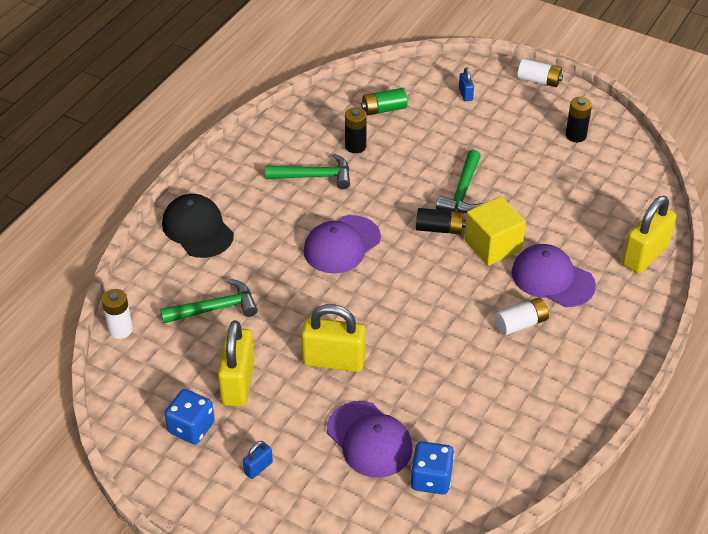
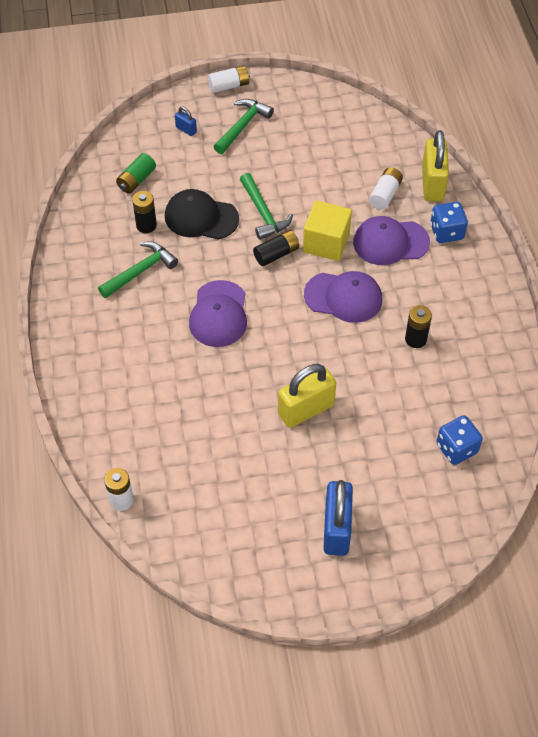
camera: 40 degrees left, 10 degrees up
(191, 428) = (258, 536): blue dice -> blue dice (446, 232)
(197, 229) = (94, 375): black cap -> black cap (201, 217)
(215, 309) = (177, 431): green hammer -> green hammer (242, 126)
(238, 383) = (256, 477): yellow padlock -> none
(258, 468) = (336, 529): blue padlock -> blue padlock, size x2.16
(369, 440) = (389, 451): purple cap -> purple cap (343, 297)
(521, 324) = (403, 291): white battery -> white battery (385, 194)
(575, 135) = (298, 116): black battery -> black battery (415, 339)

